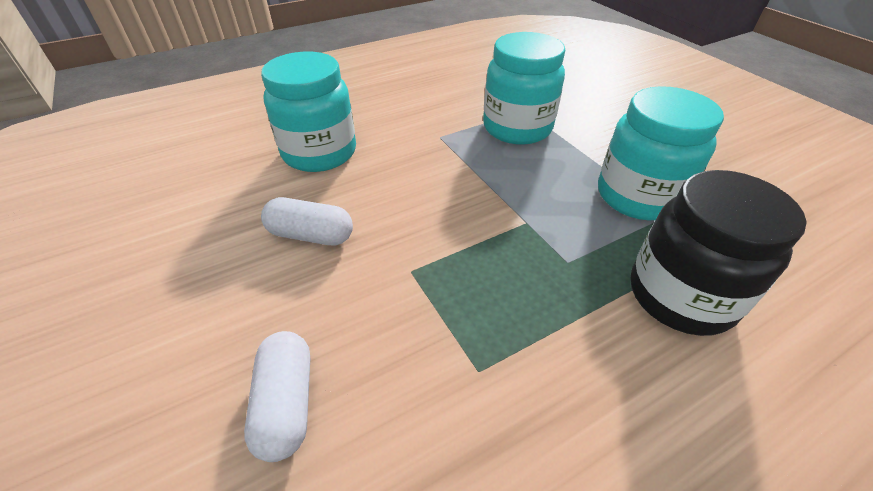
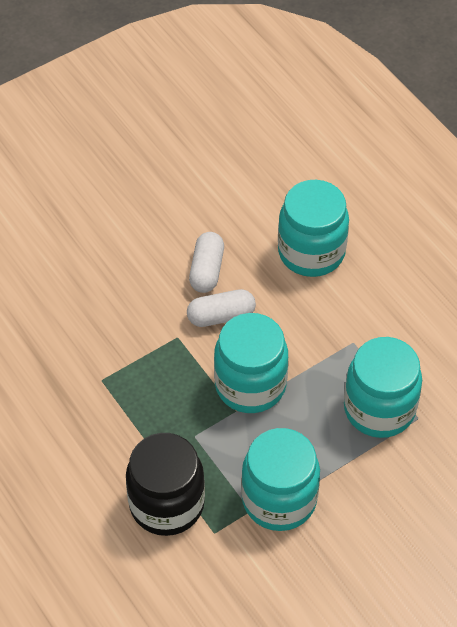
camera: 85 degrees right, 10 degrees up
(287, 403) = (77, 290): white capsule -> white capsule (221, 316)
(490, 208) = (250, 385): none -> turquoise jar

